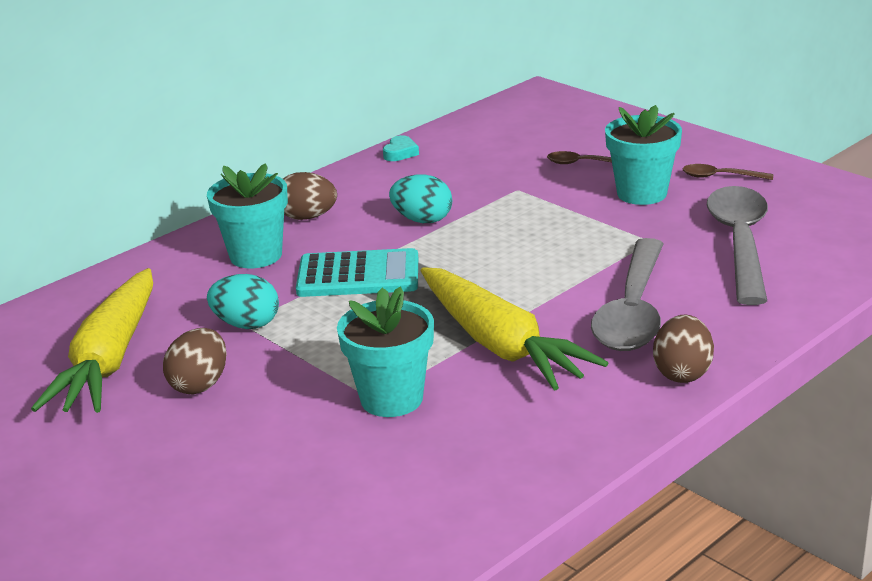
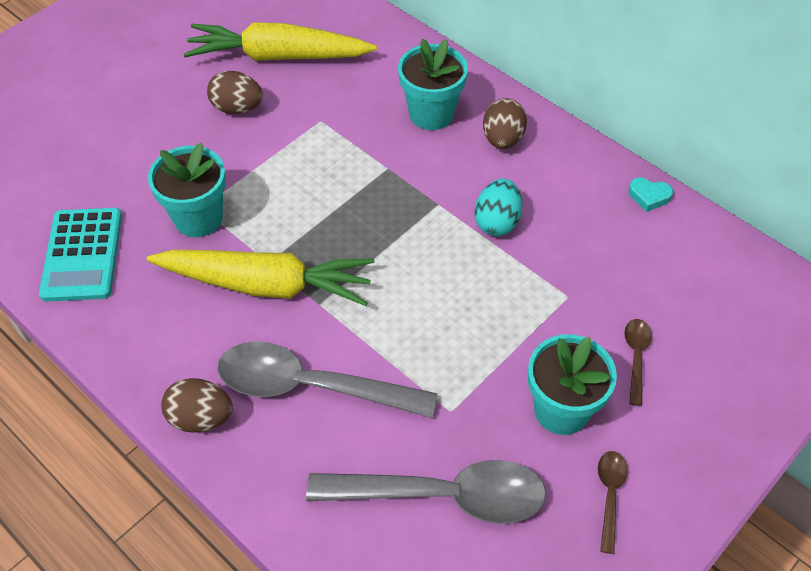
camera: 85 degrees right, 25 degrees up
(246, 324) = (318, 122): turquoise egg -> none
(358, 275) = (392, 183): turquoise calculator -> turquoise calculator (82, 255)
(500, 344) = (266, 285): yellow carrot -> yellow carrot turned 135 degrees counterclockwise

